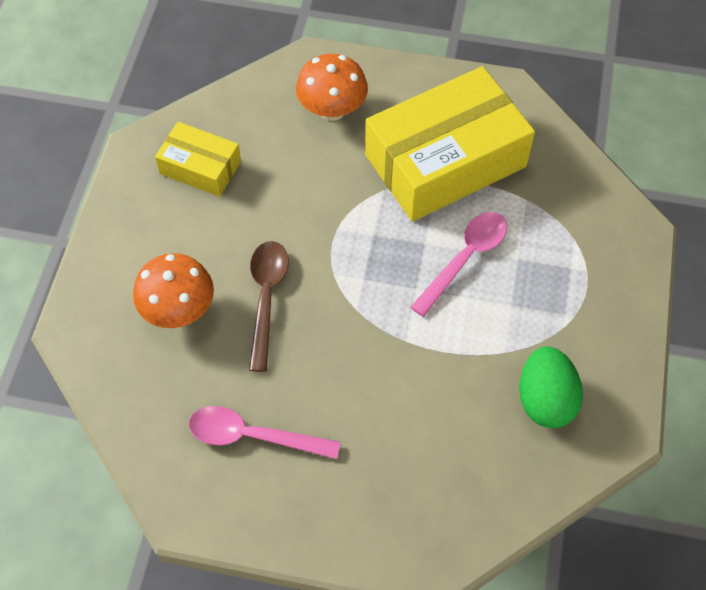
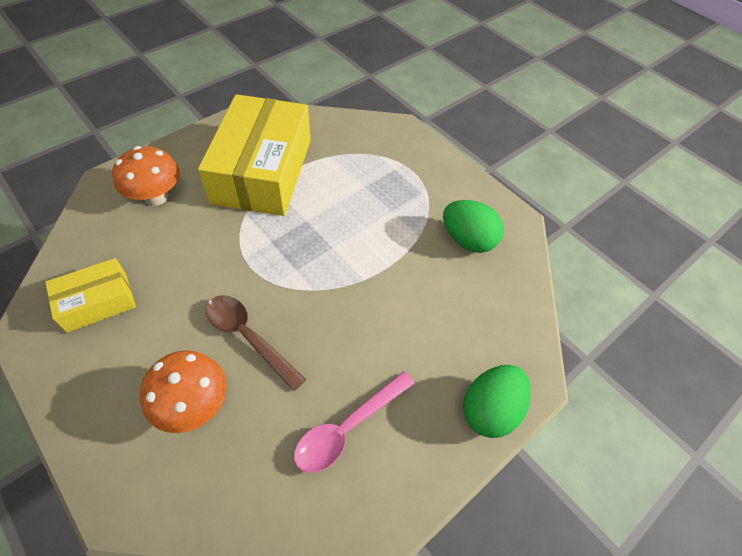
camera: 55 degrees left, 5 degrees down
(367, 541) = (490, 410): none -> green egg
(465, 259) = (338, 209): pink spoon -> none

